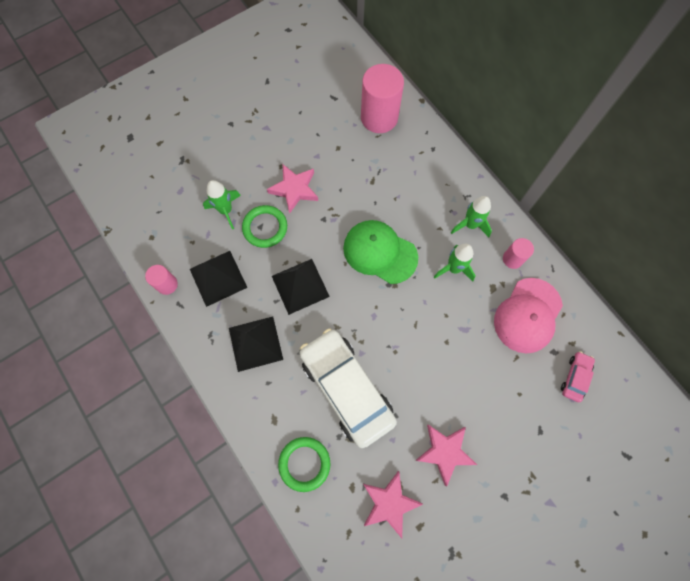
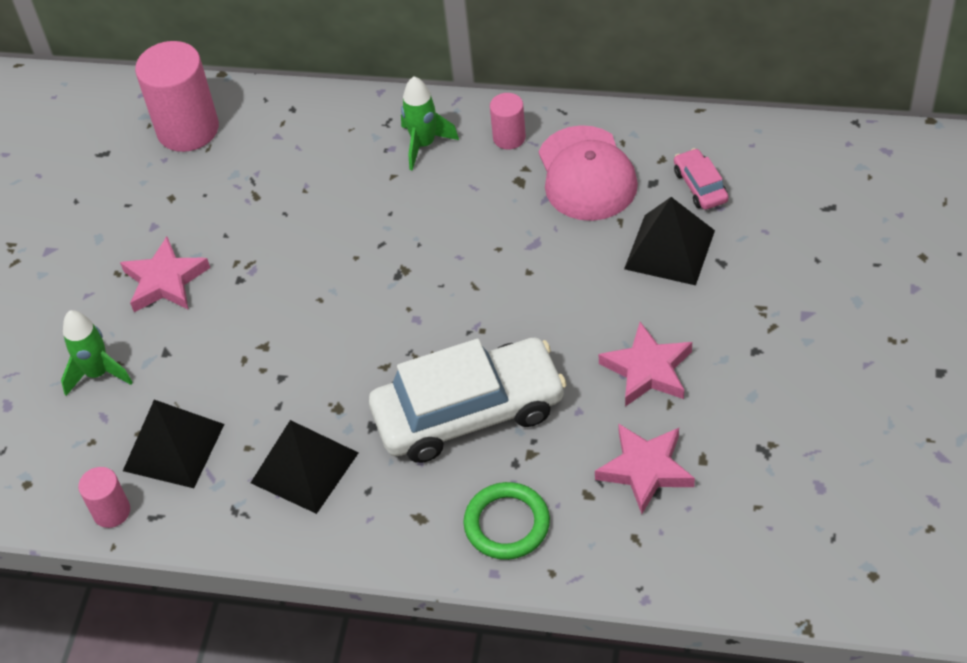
camera: 40 degrees left, 20 degrees down
(265, 228) = (173, 348): green ring -> none
(300, 286) = (291, 366): black pyramid -> black pyramid (669, 249)
(346, 388) = (469, 412): white car -> white car turned 150 degrees clockwise
(380, 252) = (349, 255): green cap -> none
(454, 268) = (454, 199): green rocket -> none

